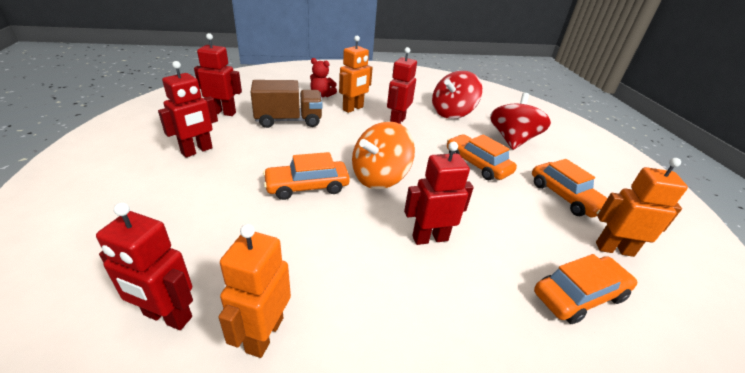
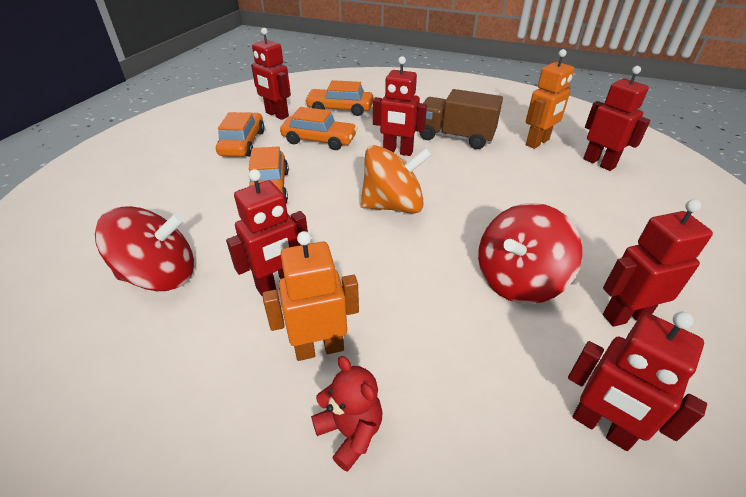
camera: 145 degrees left, 5 degrees up
(289, 120) = (464, 349): brown truck -> brown truck (455, 137)
(307, 186) = (479, 217): orange car -> orange car (319, 140)
(512, 140) = (172, 203): red spinning top -> red spinning top (518, 280)
(614, 249) = (276, 115): orange robot -> red robot

